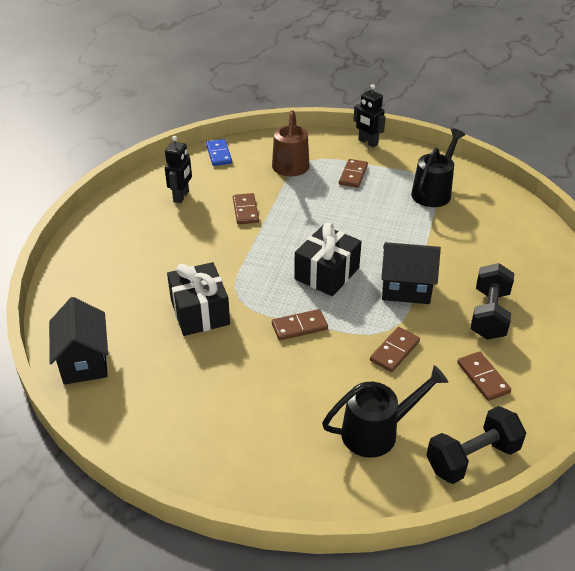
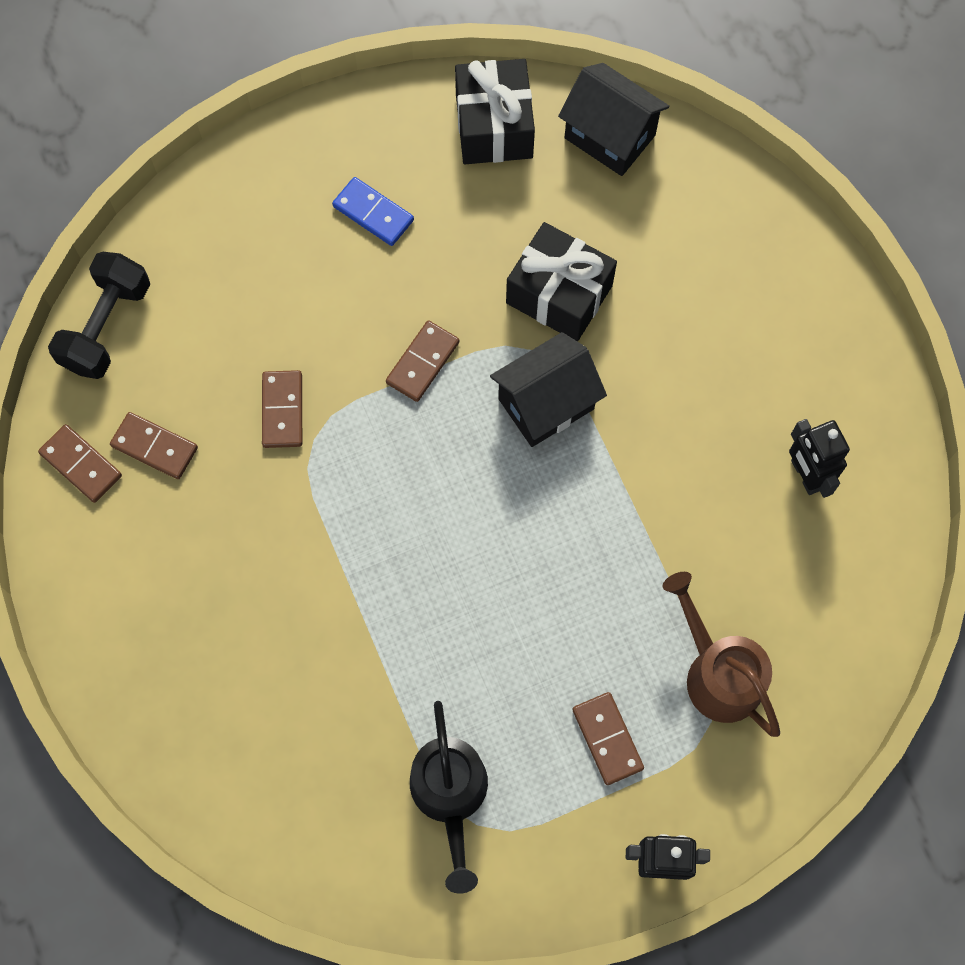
camera: 140 degrees right, 30 degrees up
(219, 154) = (862, 620): blue domino -> blue domino (373, 213)
(245, 210) = (686, 518): brown domino -> brown domino (81, 464)
(327, 273) = (464, 479): black gift -> black gift (494, 126)
(377, 431) = (225, 286): black watering can -> none
(406, 289) = (341, 530): black house -> black house (546, 404)
(489, 314) = (205, 564): black dumbbell -> none

